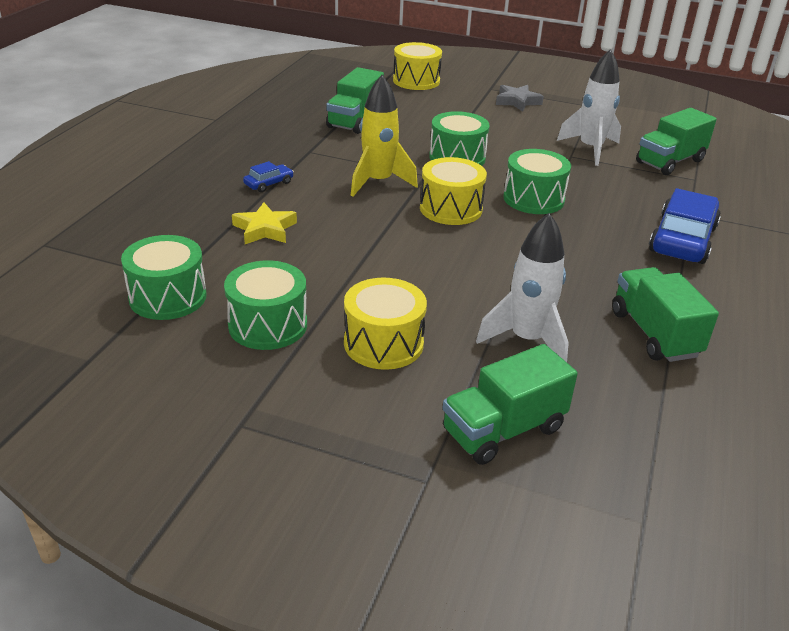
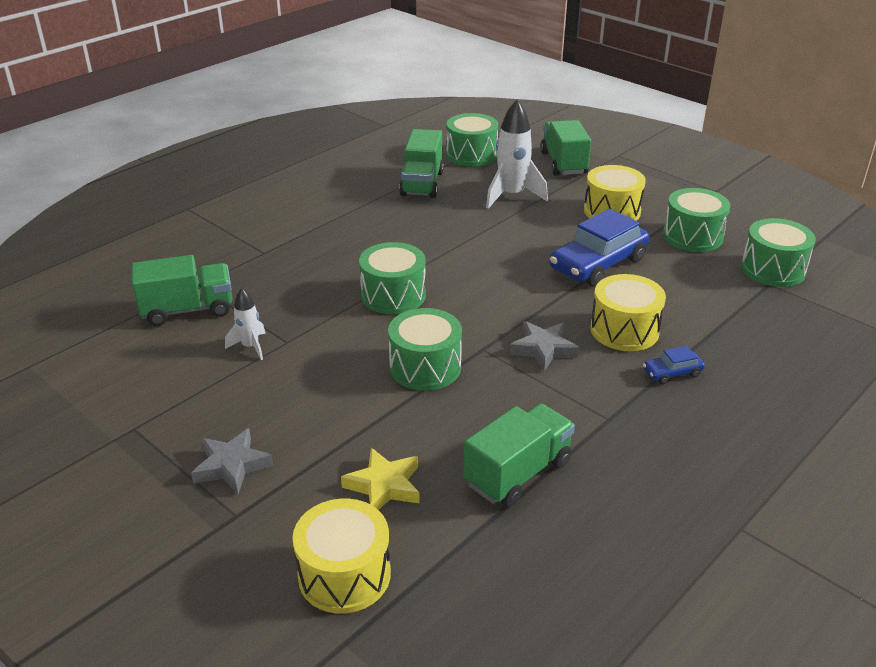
camera: 155 degrees left, 0 degrees up
(265, 229) = (684, 315): yellow star -> yellow star (384, 486)
(378, 182) = (543, 349): yellow rocket -> grey star
(451, 209) = (487, 301): yellow drum -> yellow drum (624, 330)
(503, 430) = (563, 163): green truck -> green truck turned 90 degrees counterclockwise
(590, 149) = (250, 347): white rocket -> white rocket, size x0.55
(653, 412) = (471, 155): none -> green drum
(682, 239) = (308, 233): blue car -> blue car (598, 264)

